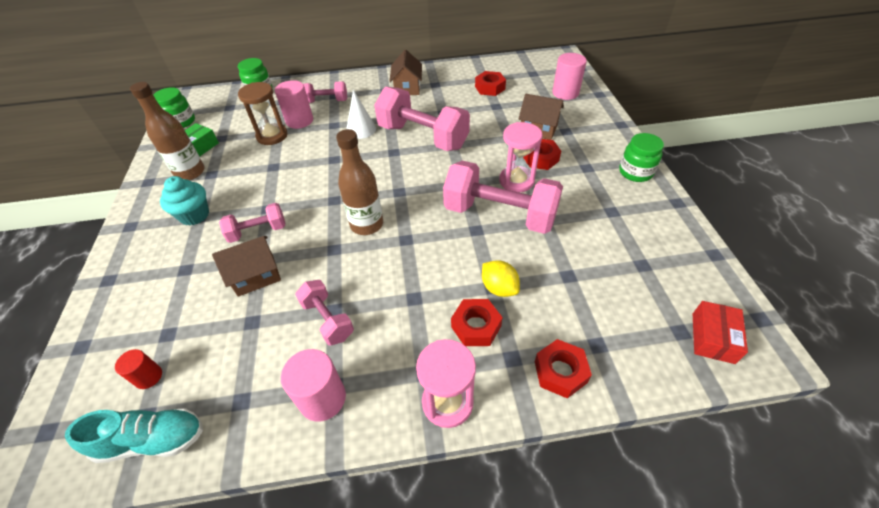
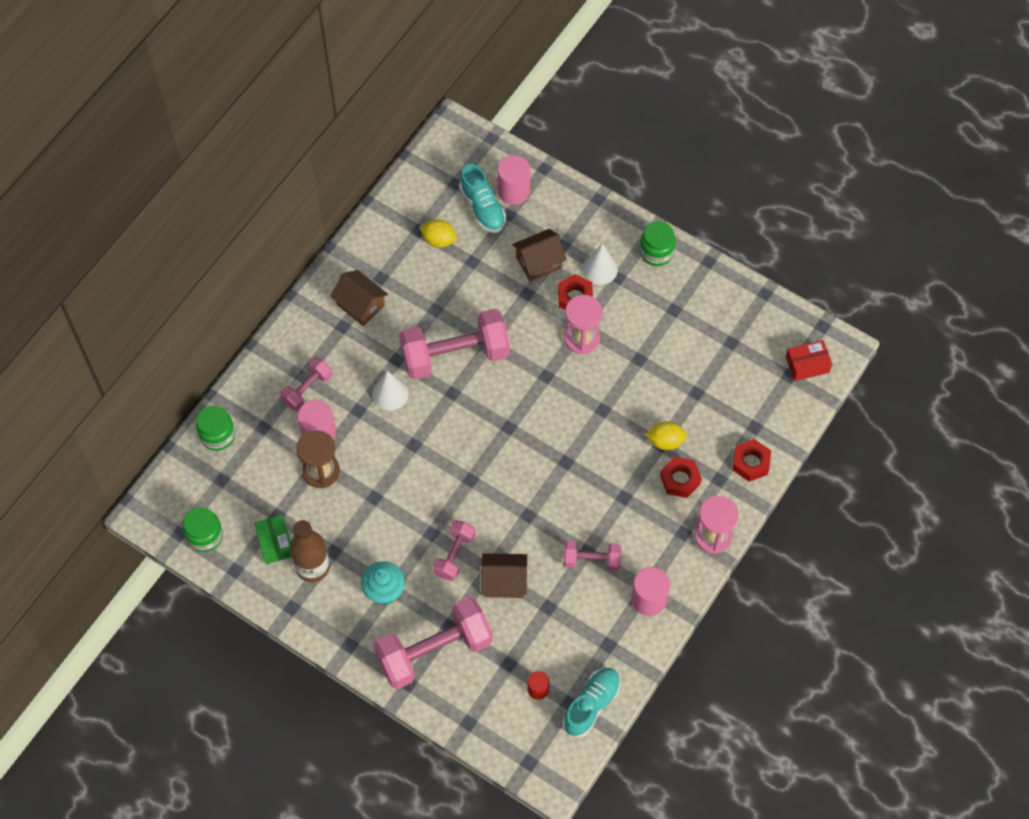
camera: 50 degrees left, 15 degrees up
(256, 275) = (504, 581): brown house -> brown house turned 75 degrees clockwise
(367, 224) = (523, 476): brown bottle -> none
(490, 88) = (439, 240): red nut -> yellow lemon
(499, 215) = (604, 382): pink dumbbell -> pink dumbbell (434, 651)
(535, 89) = (482, 207): none -> turquoise shoe
(578, 156) = (600, 269): none -> white cone
(712, 338) = (807, 364): red box -> red box turned 75 degrees counterclockwise

